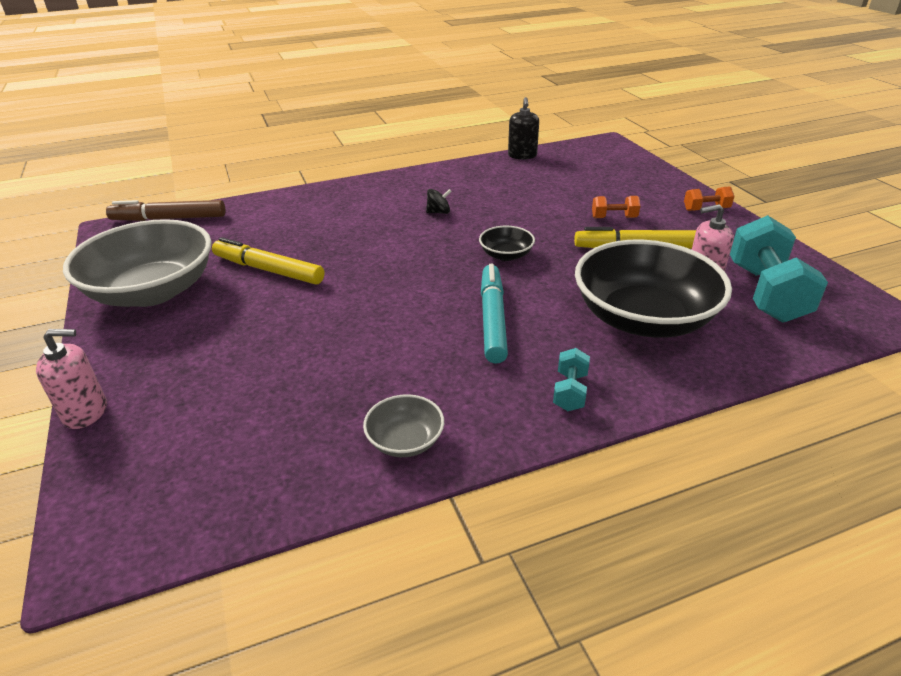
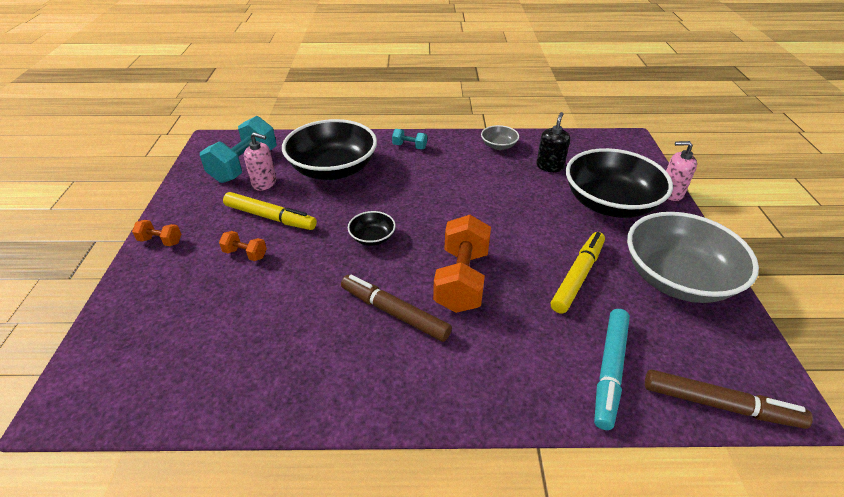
camera: 160 degrees left, 5 degrees up
(204, 366) = (609, 203): none -> black bowl
(268, 270) = (577, 276): yellow marker -> yellow marker turned 105 degrees counterclockwise
(390, 243) = (461, 280): none -> orange dumbbell
(439, 212) = (394, 313): black spinning top -> brown marker
(492, 319) = (420, 190): turquoise marker -> turquoise marker (610, 370)
(522, 155) = (204, 413): black soap dispenser -> black soap dispenser (549, 166)
(570, 392) = (409, 146): turquoise dumbbell -> turquoise dumbbell turned 75 degrees clockwise

